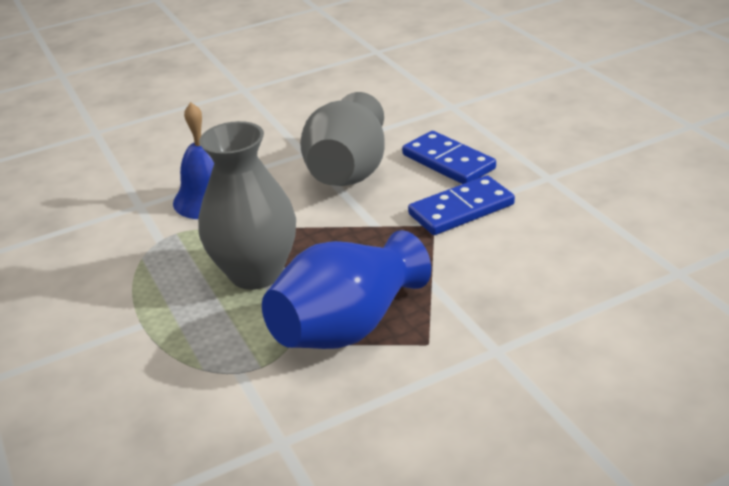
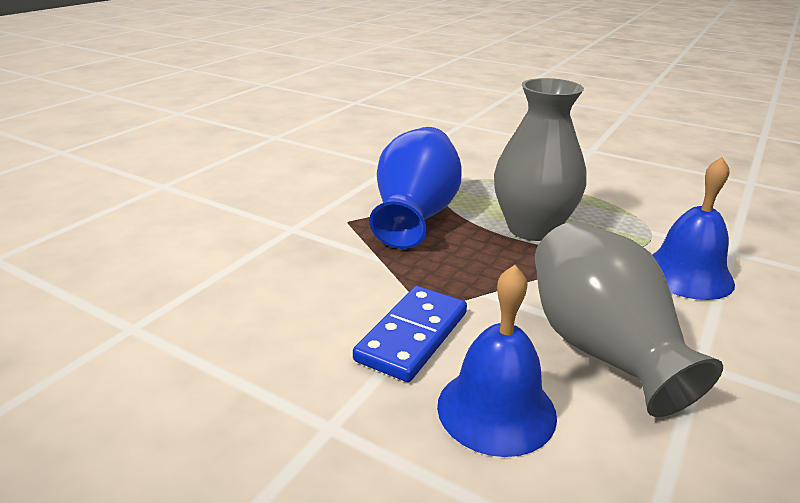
camera: 145 degrees right, 5 degrees down
(448, 162) = (496, 409): blue domino -> blue bell

